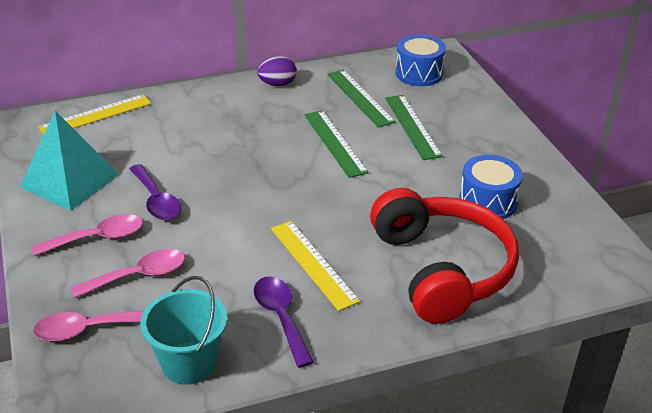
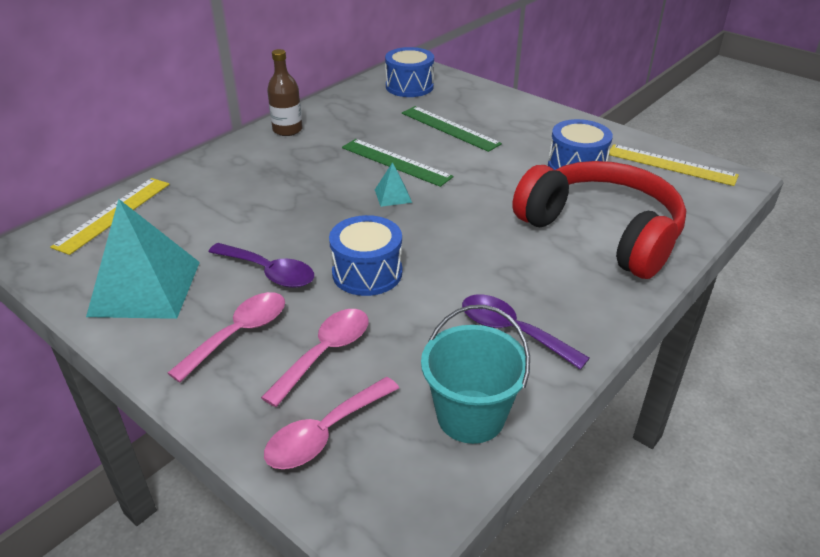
camera: 30 degrees left, 0 degrees up
(222, 228) = (367, 273): none -> blue drum
(277, 84) = (287, 130): purple egg -> brown bottle
(303, 172) = (393, 196): none -> turquoise pyramid
(313, 264) = (489, 271): yellow ruler -> yellow ruler (671, 165)
(360, 98) = (378, 119): green ruler -> none

